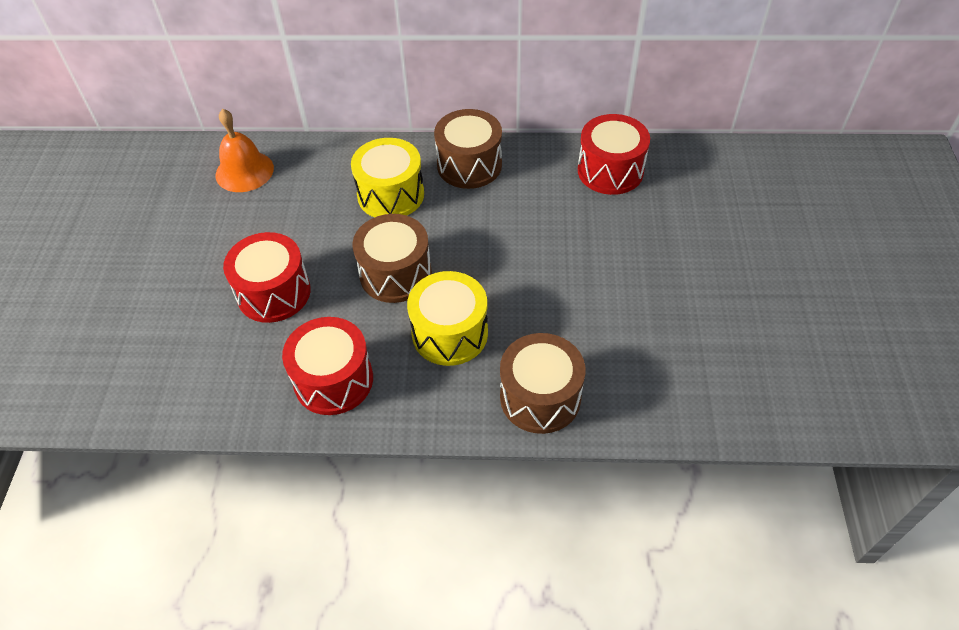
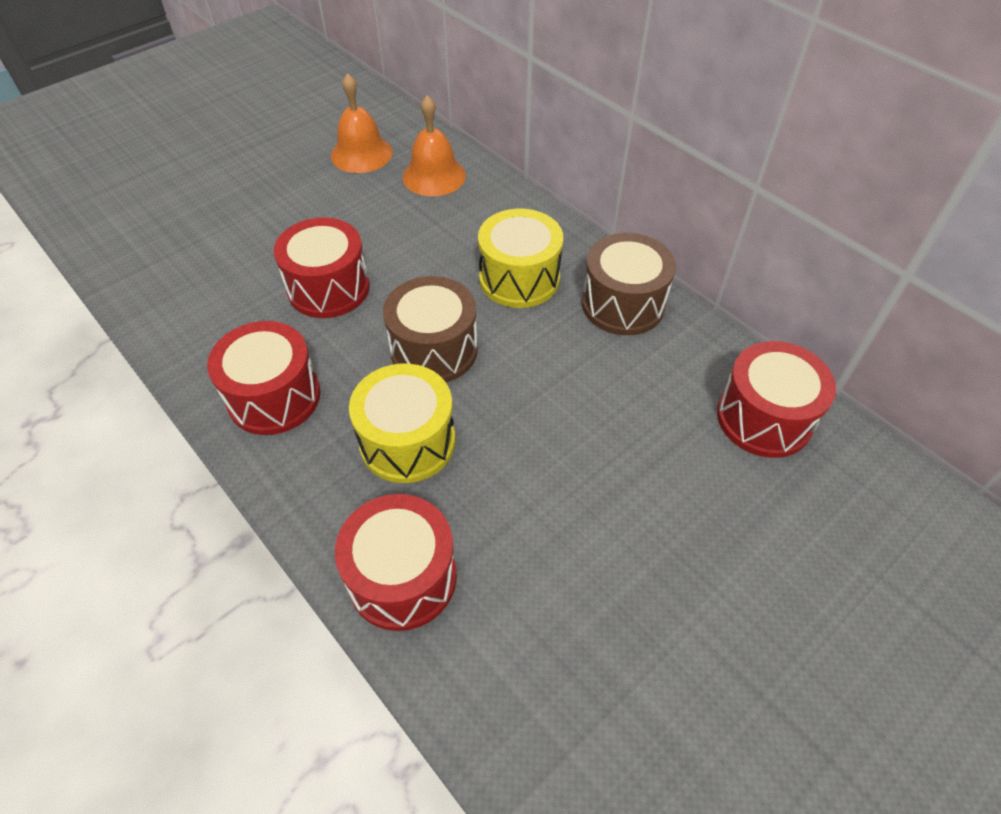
camera: 45 degrees right, 0 degrees up
(166, 192) = (361, 154): none -> orange bell
(540, 397) = (402, 577): brown drum -> red drum

